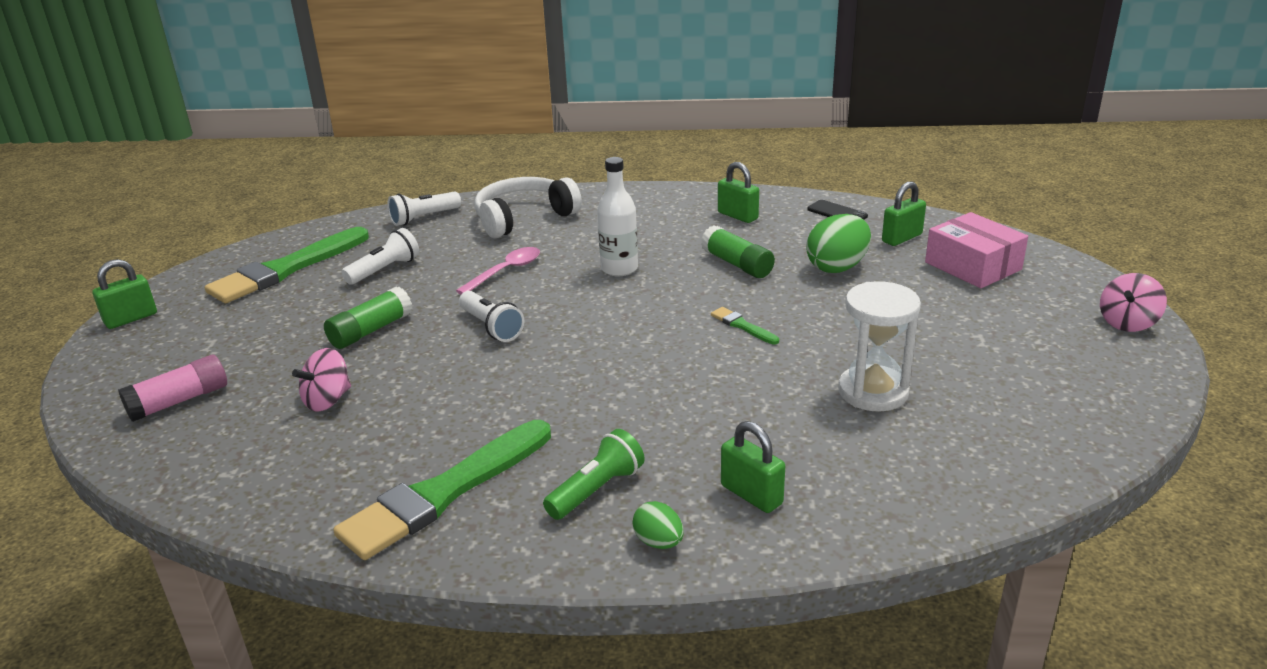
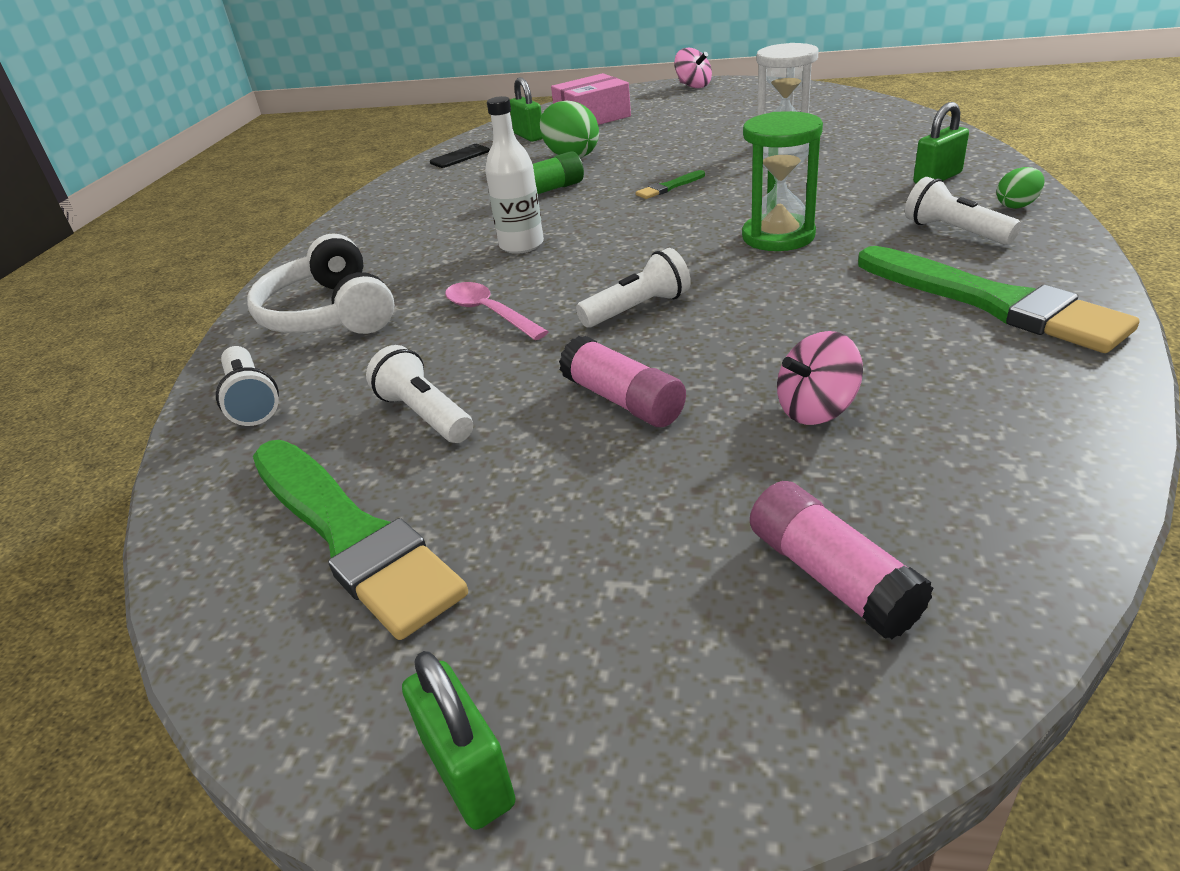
camera: 80 degrees left, 5 degrees up
(327, 400) = (816, 409): pink spinning top -> pink spinning top turned 105 degrees clockwise
(371, 330) = (622, 400): green glue stick -> pink glue stick
(597, 490) = (954, 231): green flashlight -> white flashlight
(608, 387) = (778, 236): none -> green hourglass
(737, 216) = (432, 194): green padlock -> none

